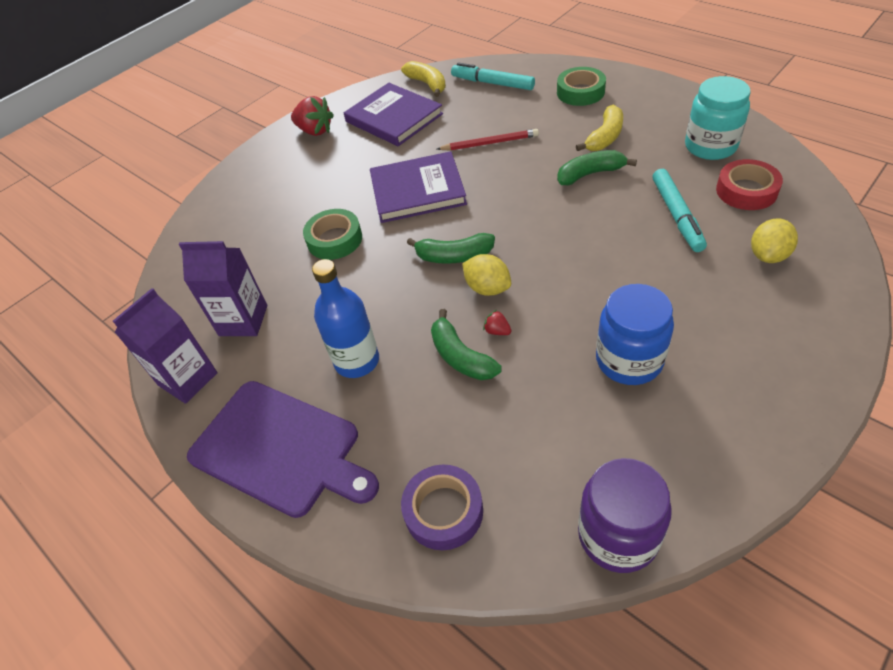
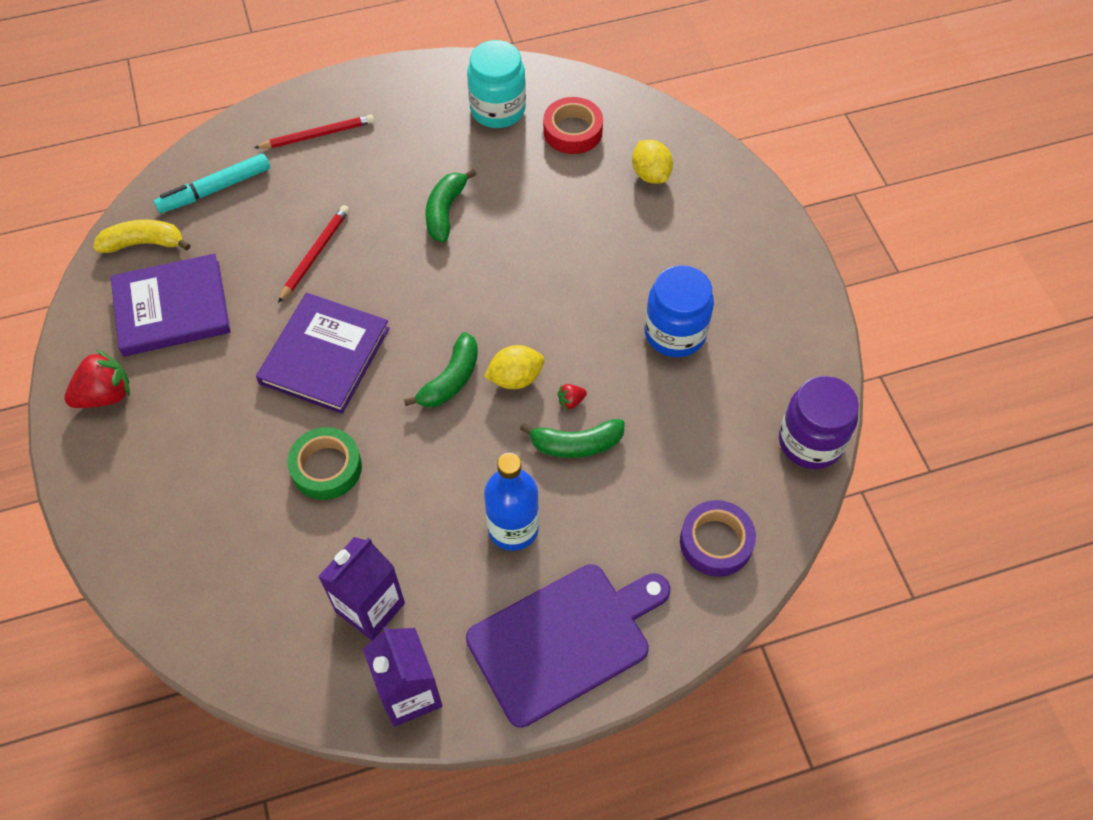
camera: 65 degrees left, 10 degrees up
(580, 92) = (317, 135): green tape -> red pencil
(605, 137) = (406, 166): yellow banana -> none
(677, 215) = (556, 193): turquoise marker -> none

